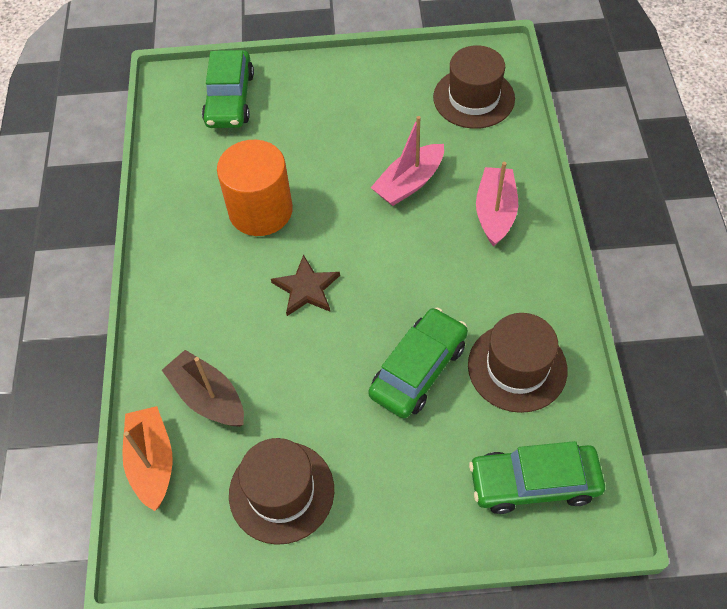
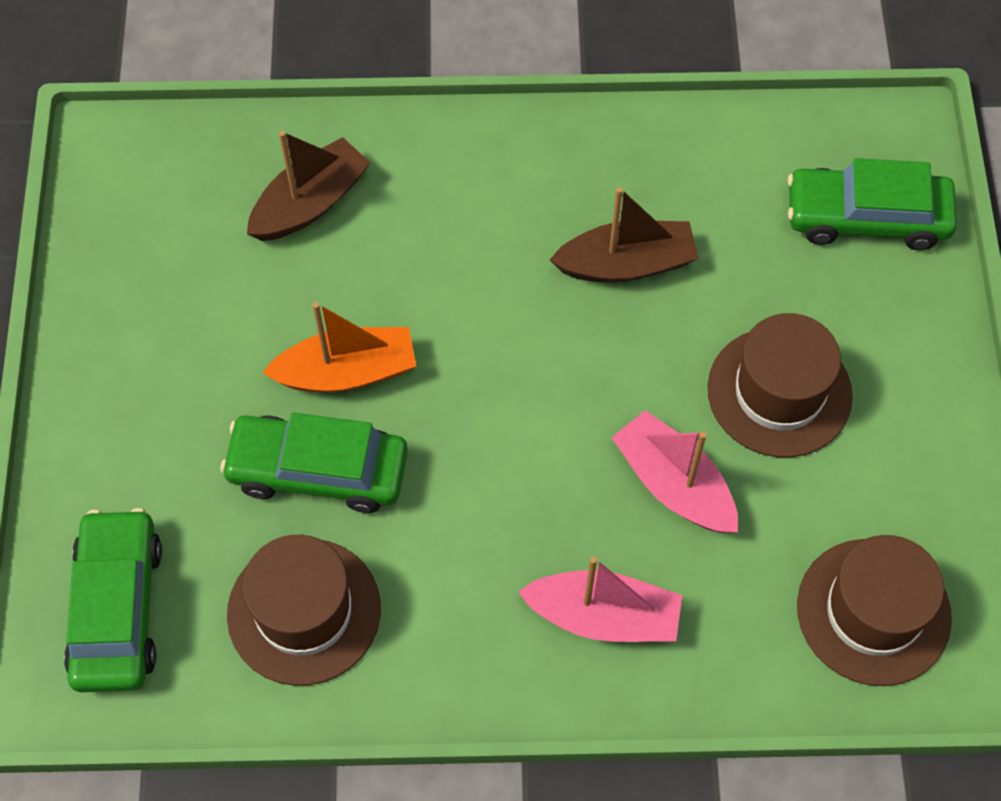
camera: 90 degrees right, 5 degrees up
(152, 462) = (227, 144): orange boat -> orange boat (347, 372)
(260, 210) = (626, 264): orange cylinder -> brown boat
(281, 492) = (161, 290): brown hat -> brown hat (779, 392)
(306, 288) = (475, 325): brown star -> none
(418, 369) = (318, 470): green car -> green car turned 150 degrees clockwise

